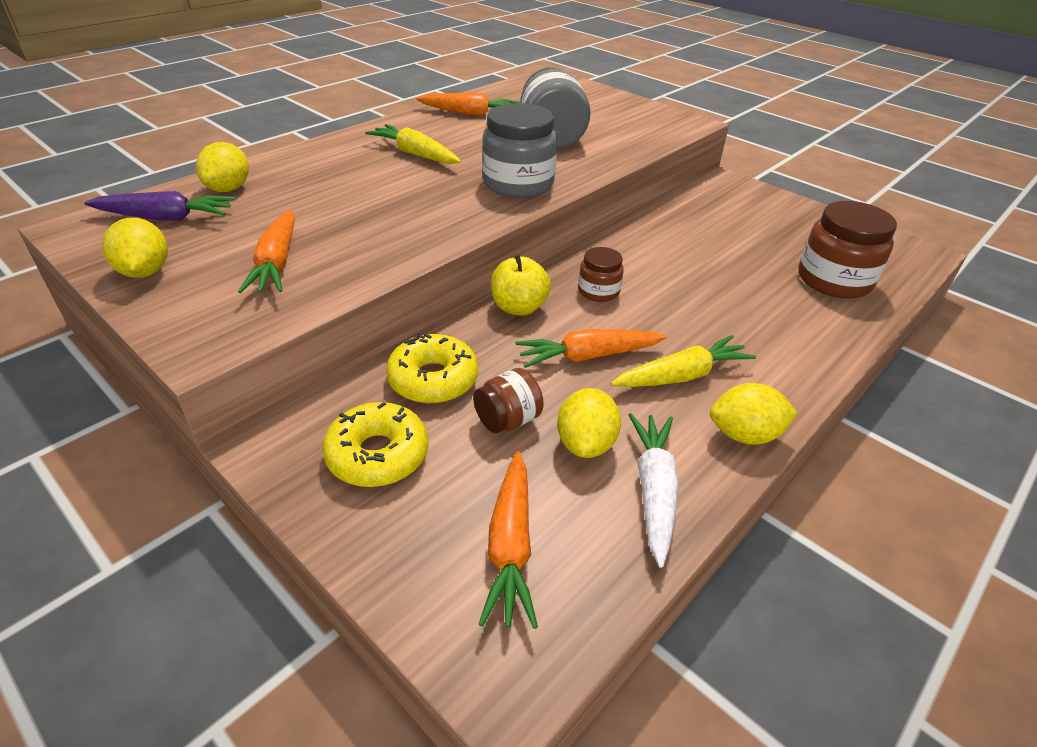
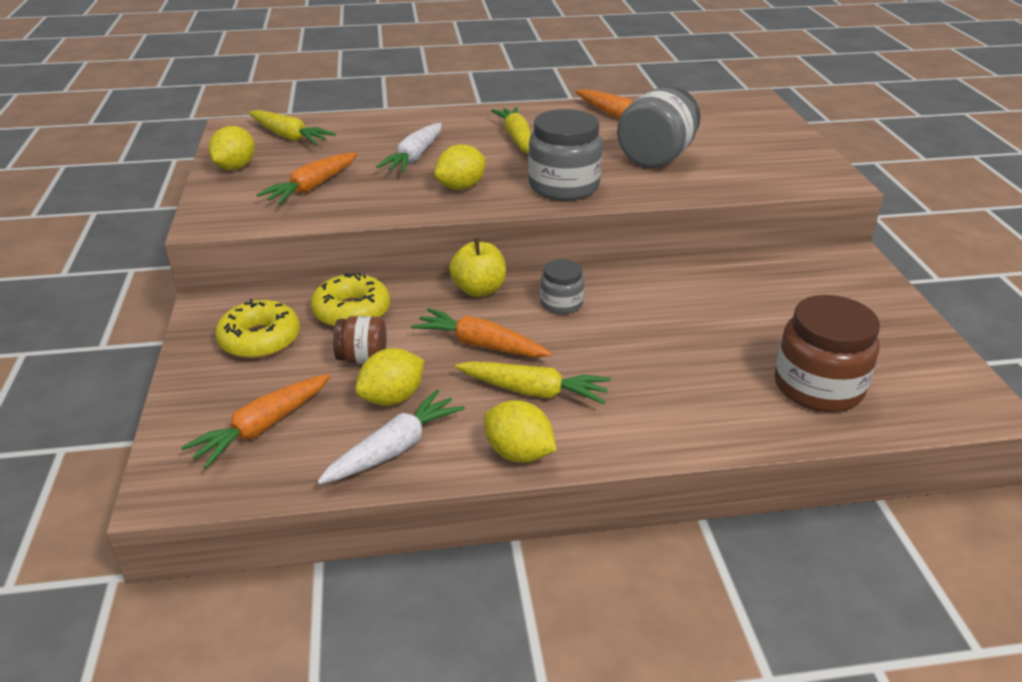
camera: 40 degrees right, 5 degrees down
(166, 217) = (289, 136): purple carrot -> yellow carrot
(228, 189) = (350, 128): yellow lemon -> yellow lemon (461, 187)
(343, 198) = (414, 157): none -> white carrot
(598, 291) = (561, 304): brown jar -> grey jar

